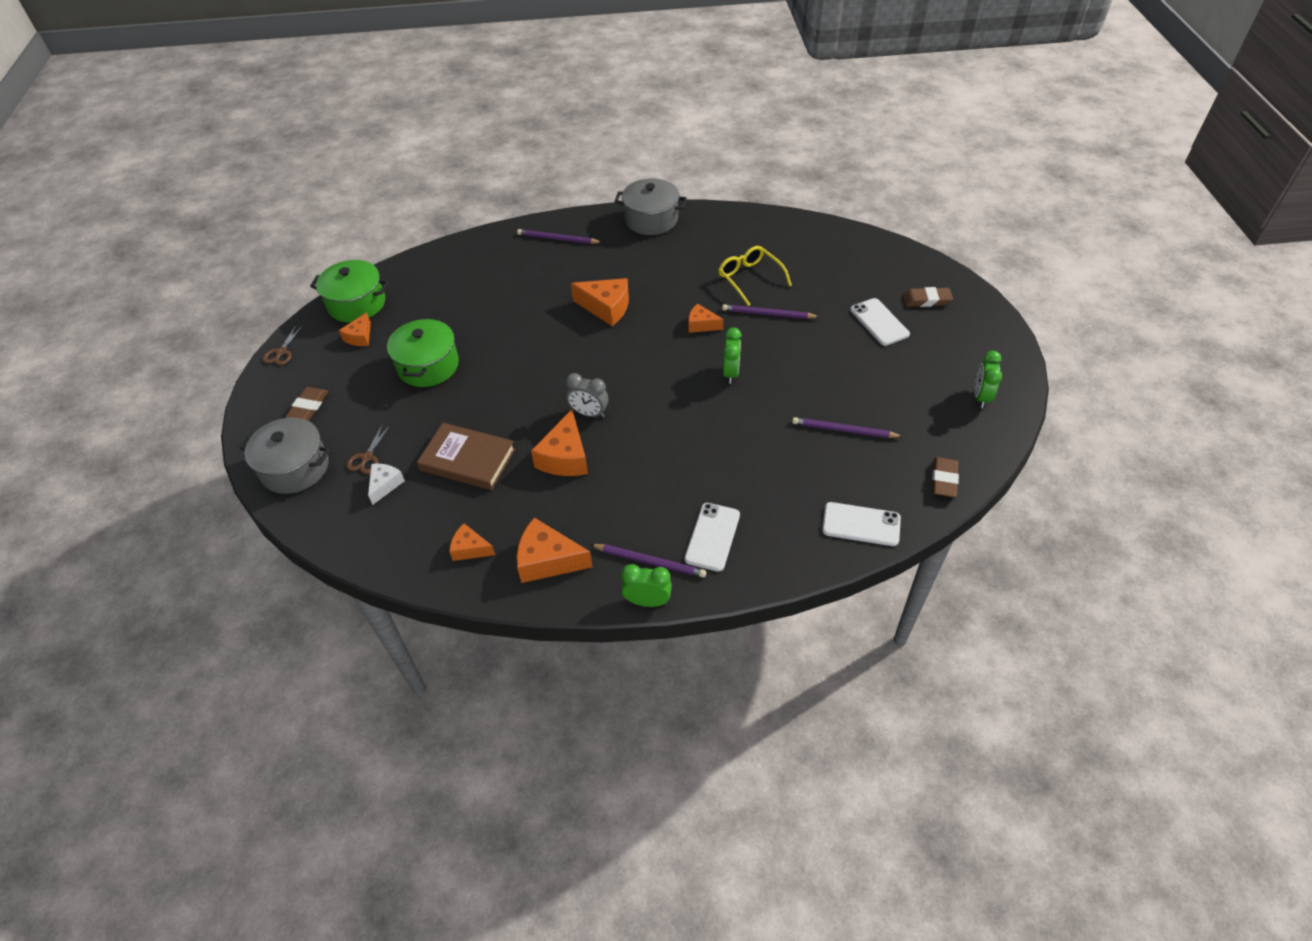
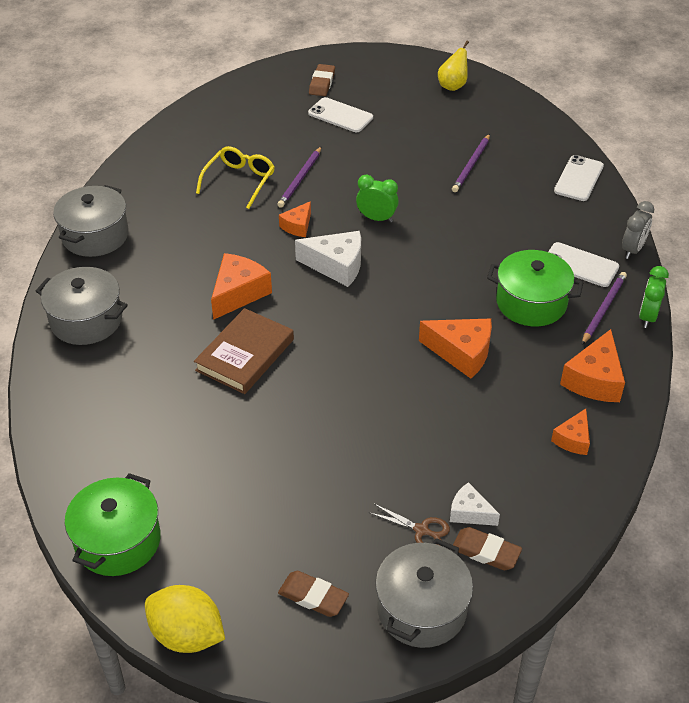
camera: 80 degrees left, 5 degrees down
(281, 352) = (187, 635): brown scissors -> yellow lemon
(360, 337) = (192, 537): orange cheese -> none
(428, 366) = (278, 463): green pot -> green pot (531, 302)
(467, 460) = (447, 434): brown book -> brown book (245, 355)
(557, 239) = (86, 320): purple pencil -> grey pot
(589, 413) = (403, 327): grey clock -> grey clock (632, 250)
(657, 358) = (336, 266): none -> white cheese
(749, 278) = (239, 181): yellow glasses -> yellow glasses turned 135 degrees clockwise
(879, 322) = (340, 115): white phone -> white phone turned 45 degrees clockwise
(944, 480) = (539, 126): brown eraser -> brown eraser (485, 552)
(981, 397) = (453, 86): green clock -> yellow pear

